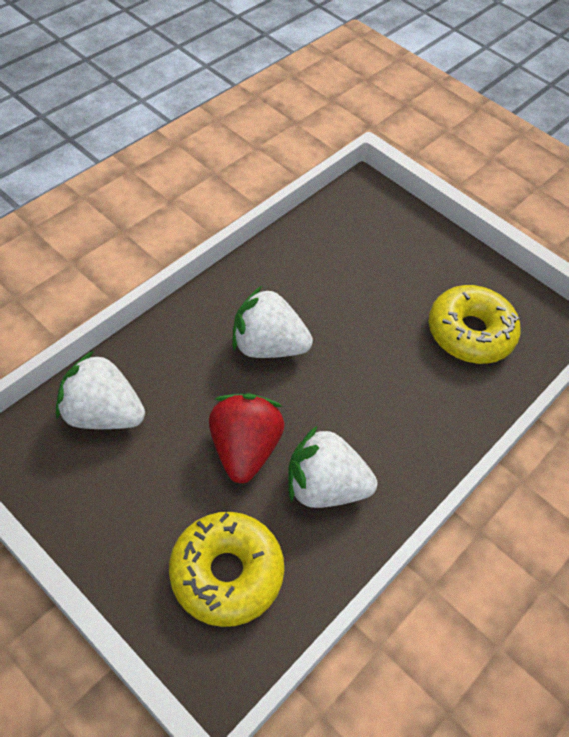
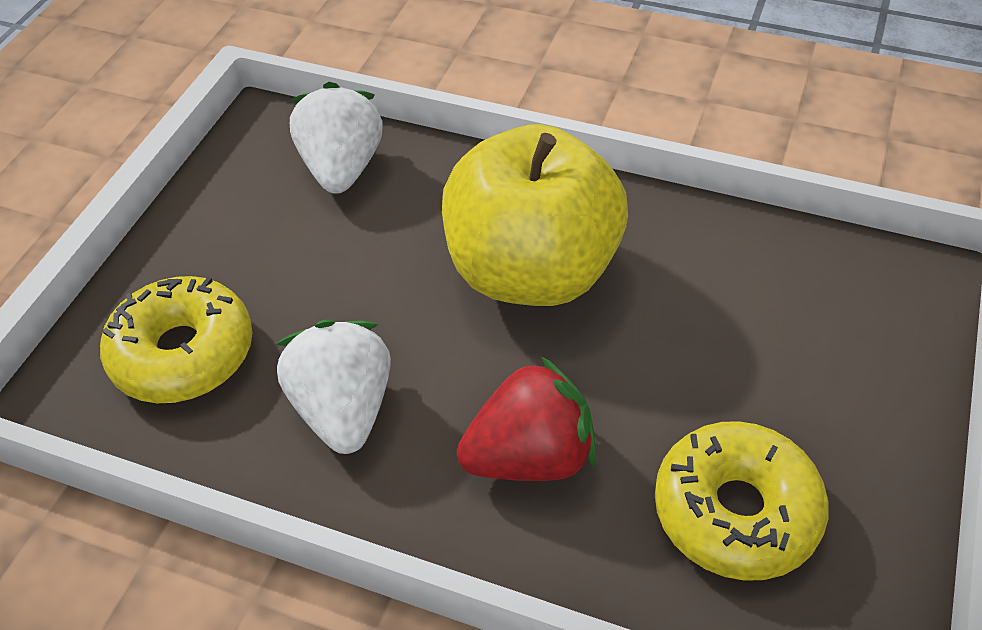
camera: 75 degrees right, 5 degrees down
(244, 448) = (360, 306): red strawberry -> red strawberry (530, 457)
(267, 346) = (532, 271): white strawberry -> yellow apple

